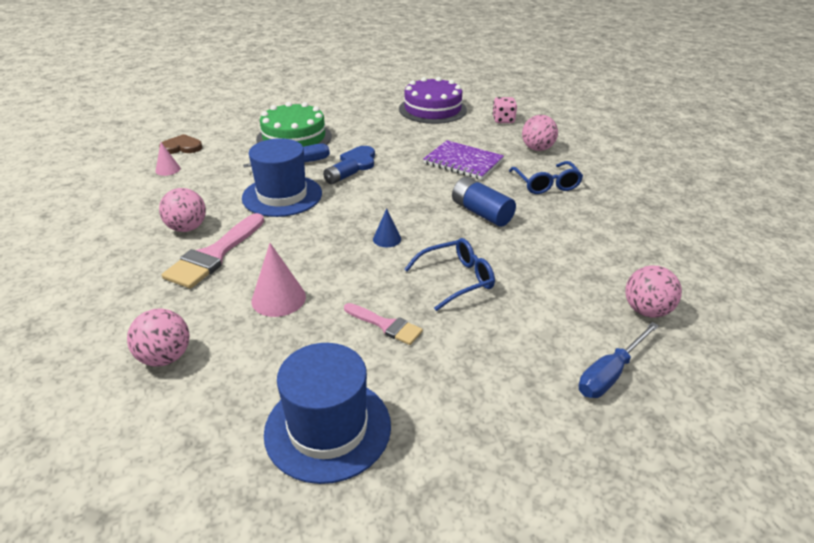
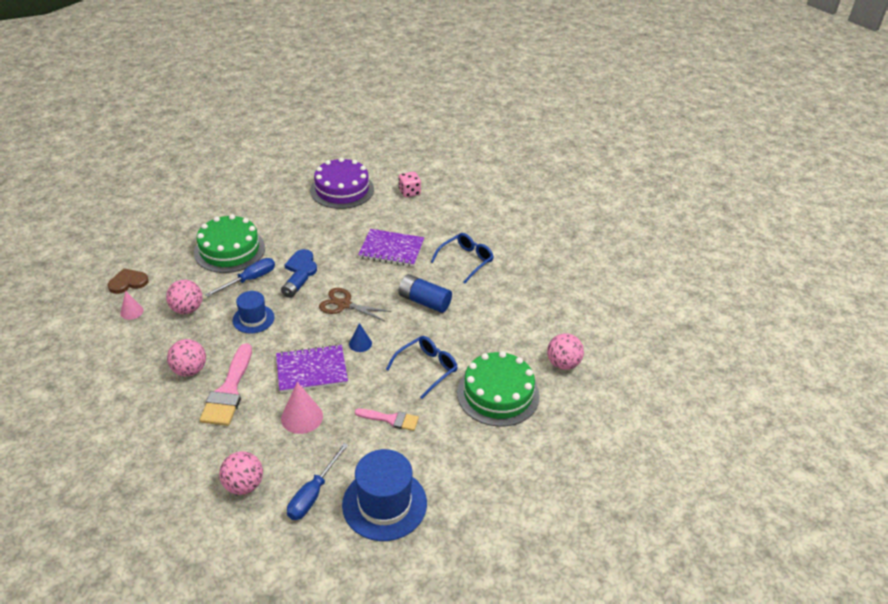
camera: 20 degrees left, 5 degrees up
(282, 196) = (253, 319): blue hat -> blue hat, size x0.60
(317, 254) = (311, 370): none -> purple notebook
(386, 200) = (344, 304): none -> brown scissors
(537, 149) = (448, 222): pink ball -> pink ball (187, 309)
(542, 327) = (498, 394): none -> green cake
(546, 184) = (466, 261): blue glasses -> blue glasses turned 105 degrees counterclockwise
(610, 373) = (549, 418): blue screwdriver -> blue screwdriver (313, 494)

